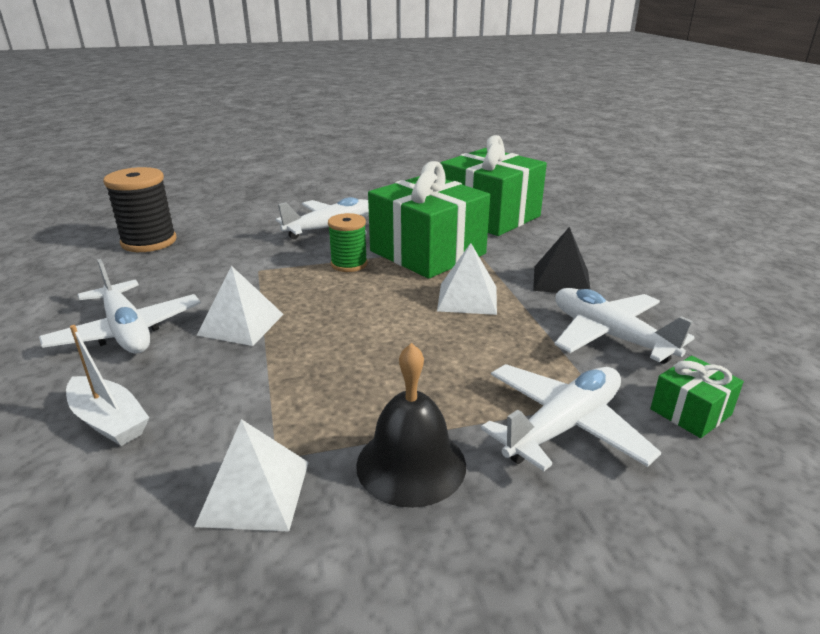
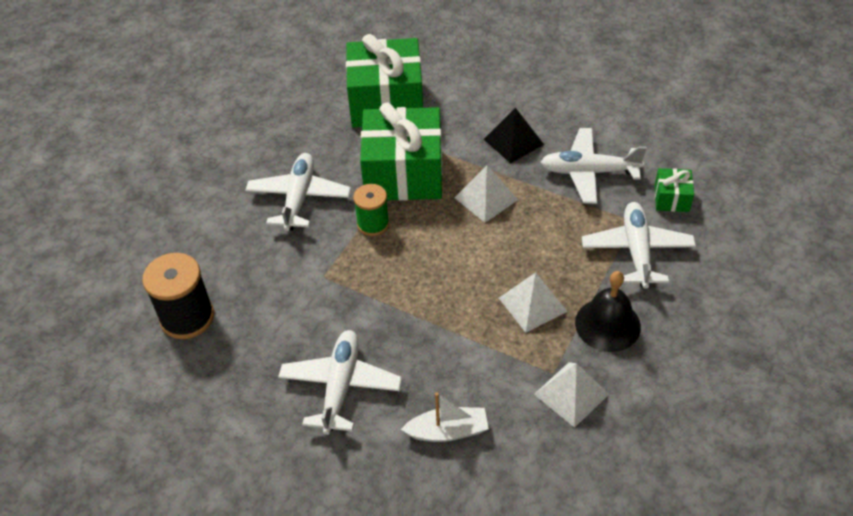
camera: 45 degrees left, 20 degrees up
(126, 331) = (340, 386): white plane -> white plane turned 90 degrees counterclockwise
(241, 324) = (397, 323): white pyramid -> white pyramid (532, 304)

